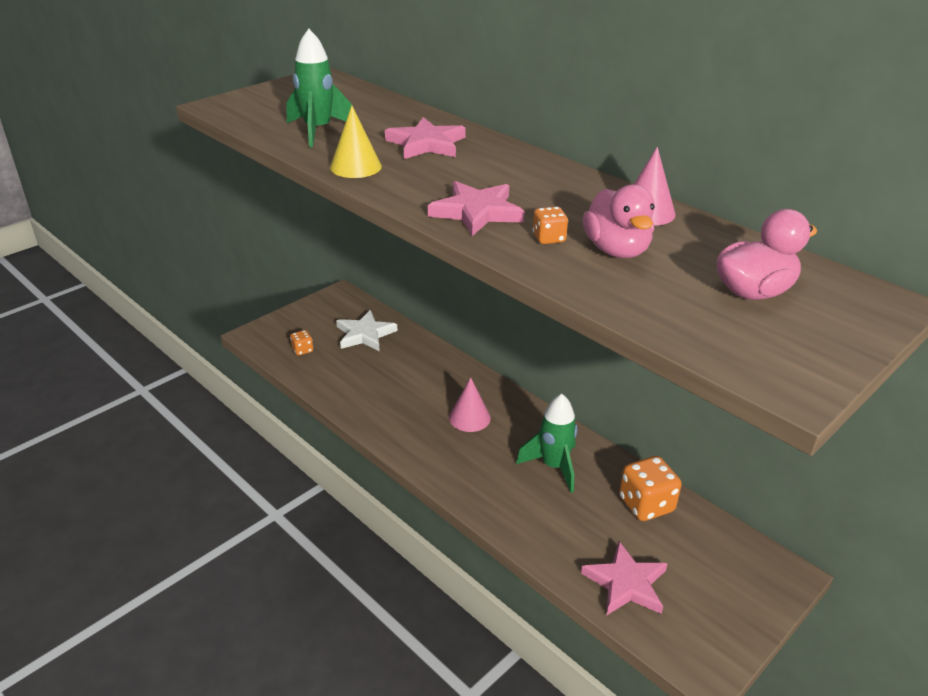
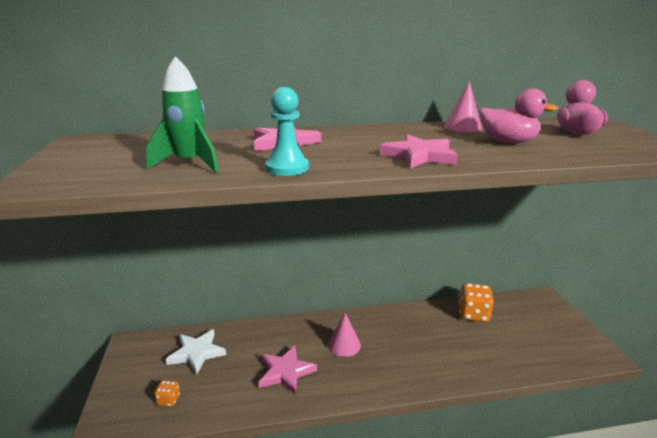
camera: 55 degrees left, 10 degrees down
(355, 167) = (287, 168): yellow cone -> turquoise pawn
(549, 238) = (478, 150): orange dice -> none
(554, 466) = (419, 332): green rocket -> none
(626, 583) = (533, 352): pink star -> pink star (285, 372)

